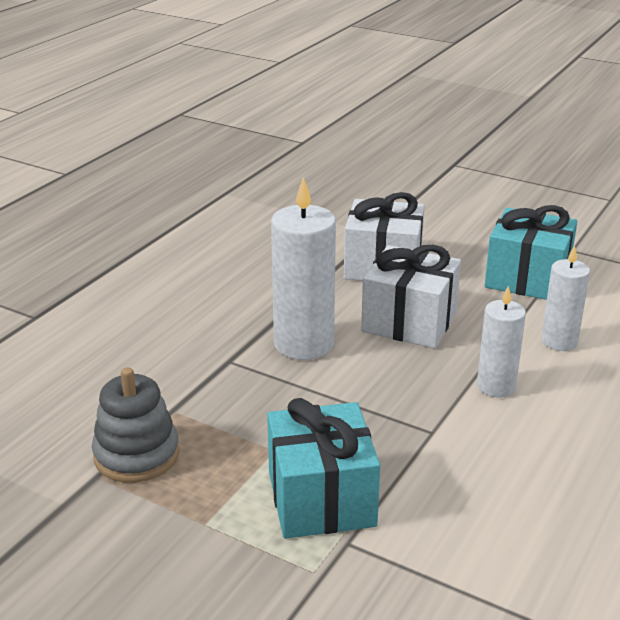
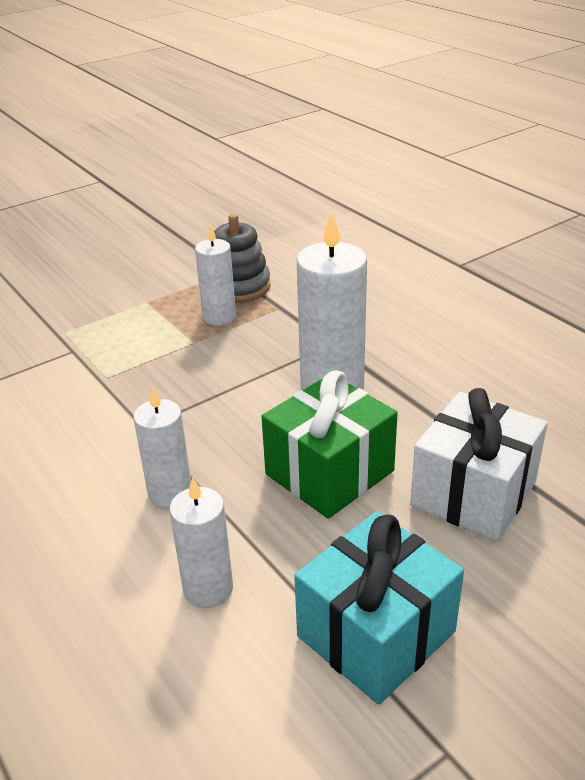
camera: 115 degrees right, 5 degrees up
(214, 448) = (219, 317): none -> white candle
(321, 498) = (123, 350): turquoise gift -> none
(409, 322) = (329, 472): white gift -> green gift

